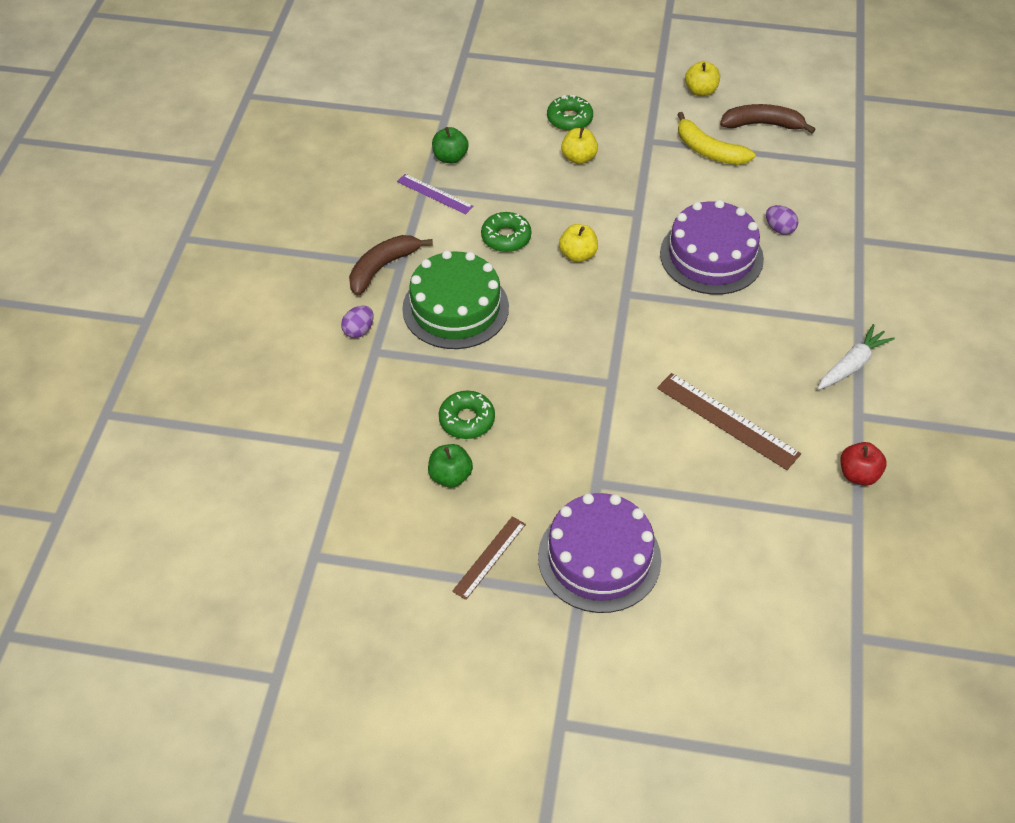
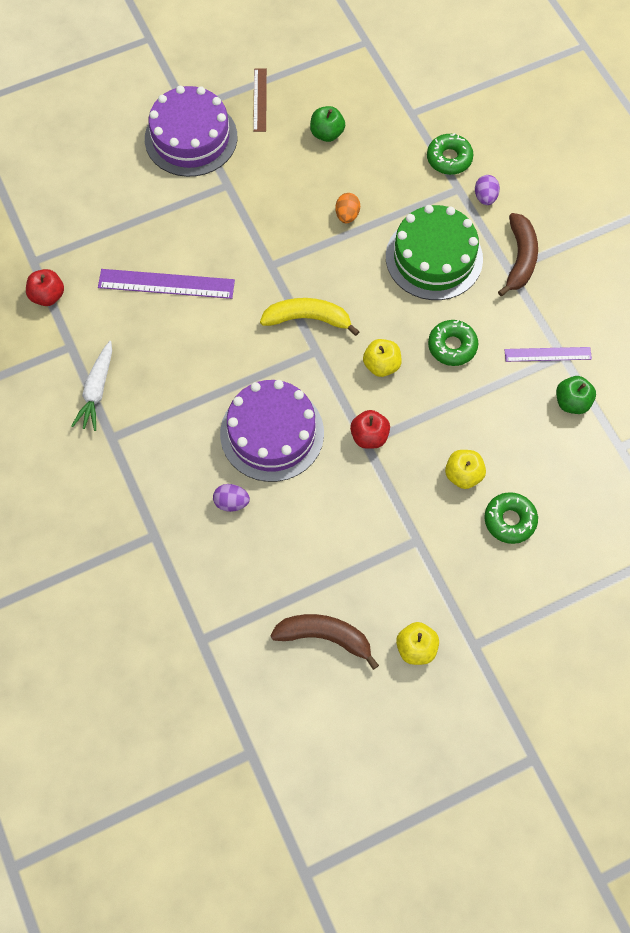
camera: 145 degrees right, 15 degrees up
(467, 420) = (349, 177): green donut -> green donut (449, 158)
(501, 386) = (347, 215): none -> orange egg
(631, 215) = (369, 436): none -> red apple
(708, 150) = (353, 563): yellow banana -> yellow banana (308, 319)
(727, 421) = (166, 283): brown ruler -> purple ruler
(762, 124) = (325, 637): brown banana -> brown banana turned 135 degrees counterclockwise

